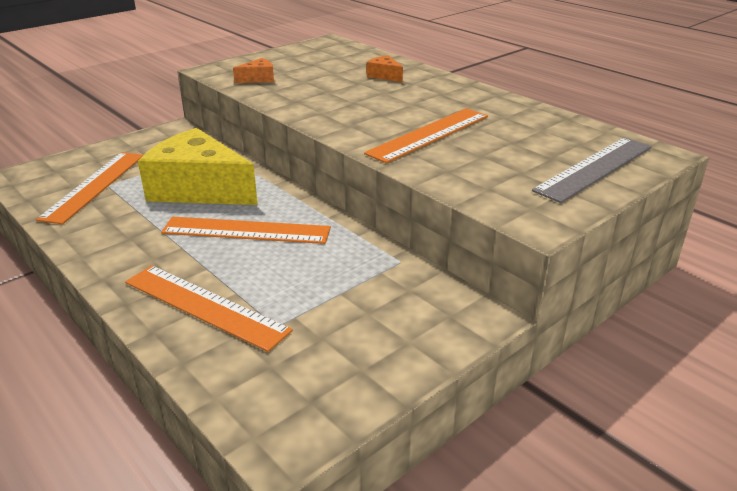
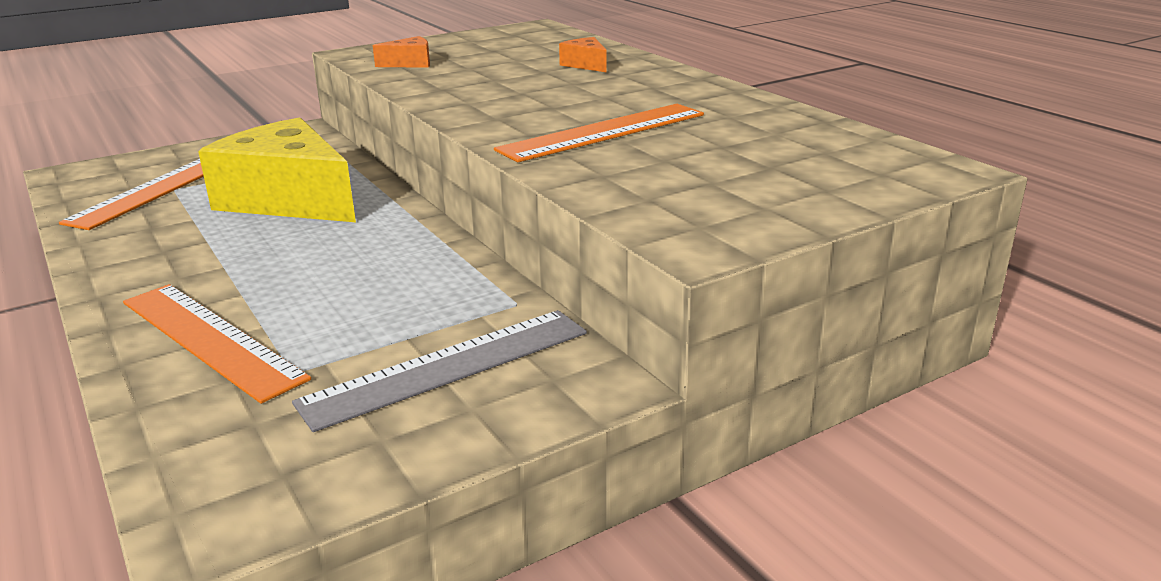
camera: 10 degrees right, 5 degrees down
(246, 231) = (322, 252): orange ruler -> none
(594, 168) = (829, 182): grey ruler -> grey ruler (447, 367)

